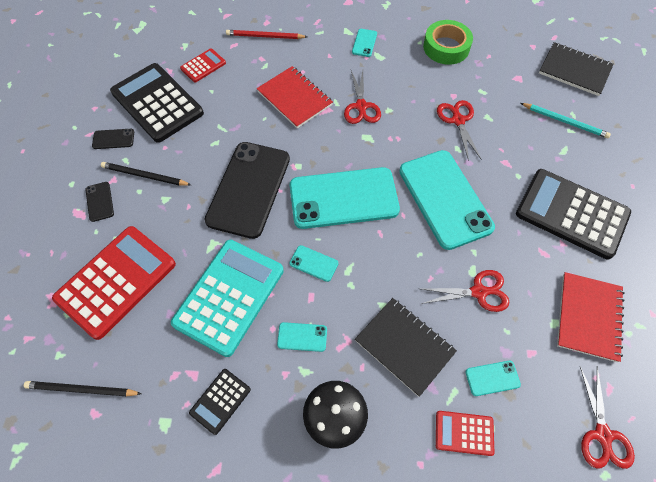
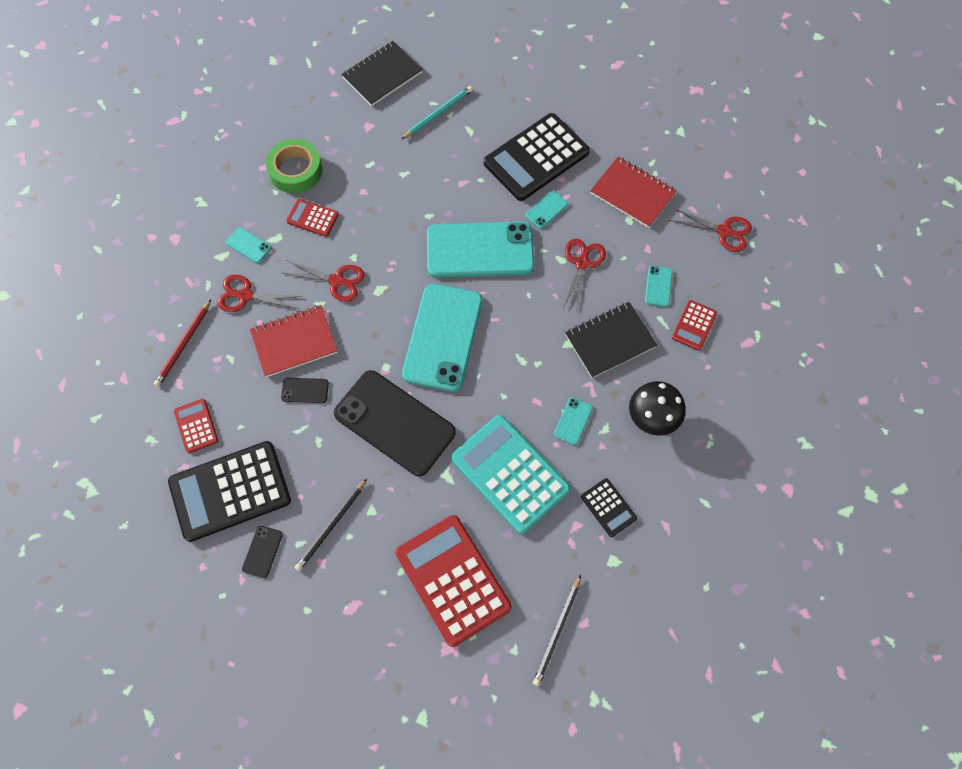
camera: 70 degrees left, 5 degrees up
(99, 201) = (345, 581): black phone -> black phone (305, 390)
(313, 263) = (503, 388): turquoise phone -> turquoise phone (546, 210)
(409, 72) = (312, 218): none -> red calculator
(458, 120) = (396, 201): red scissors -> red scissors (245, 295)

